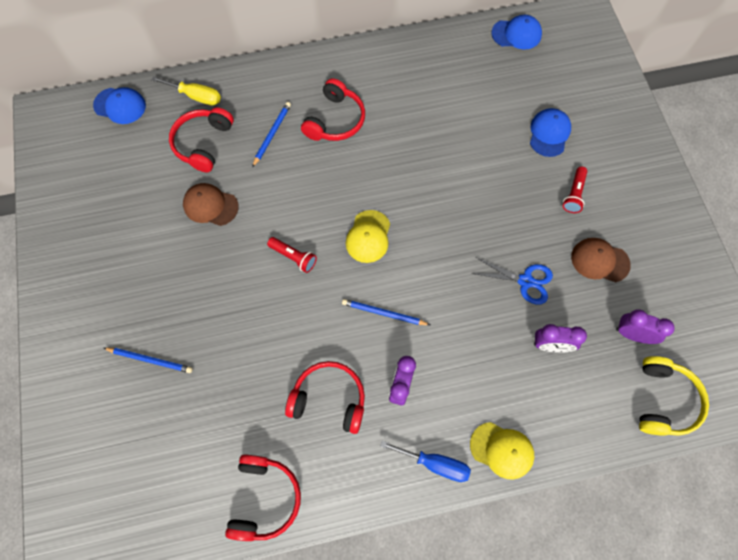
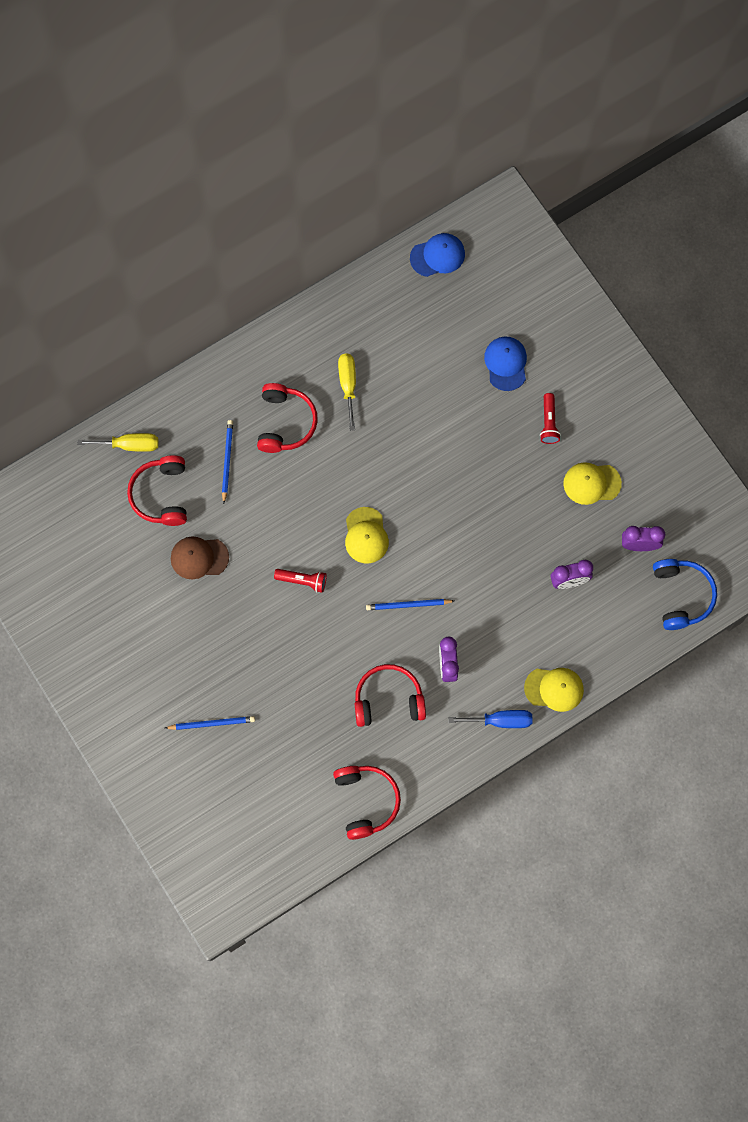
camera: 20 degrees left, 5 degrees up
(120, 106) = (54, 483): blue cap -> none
(402, 108) = (348, 385): none -> yellow screwdriver
(525, 281) = (528, 528): blue scissors -> none
(599, 261) = (591, 483): brown cap -> yellow cap
(664, 400) = (681, 595): yellow headphones -> blue headphones

